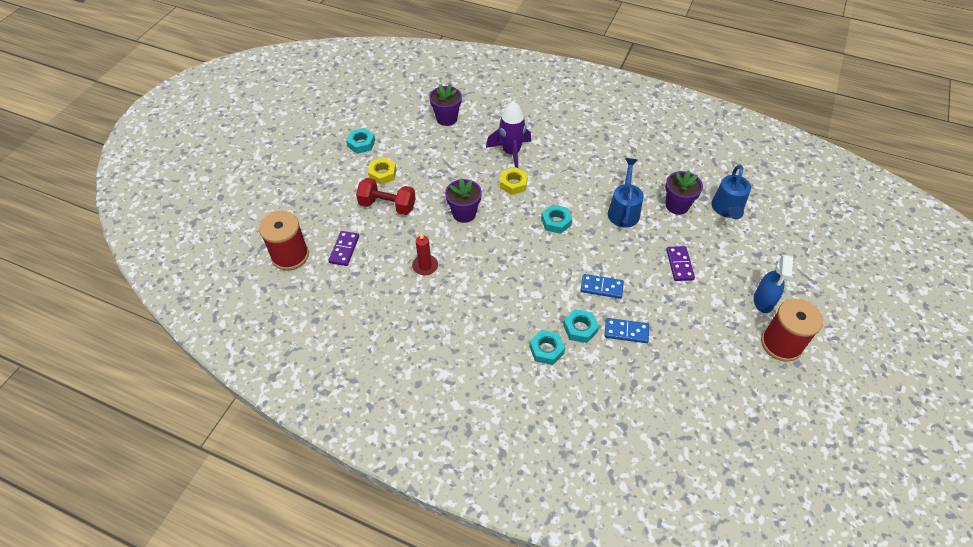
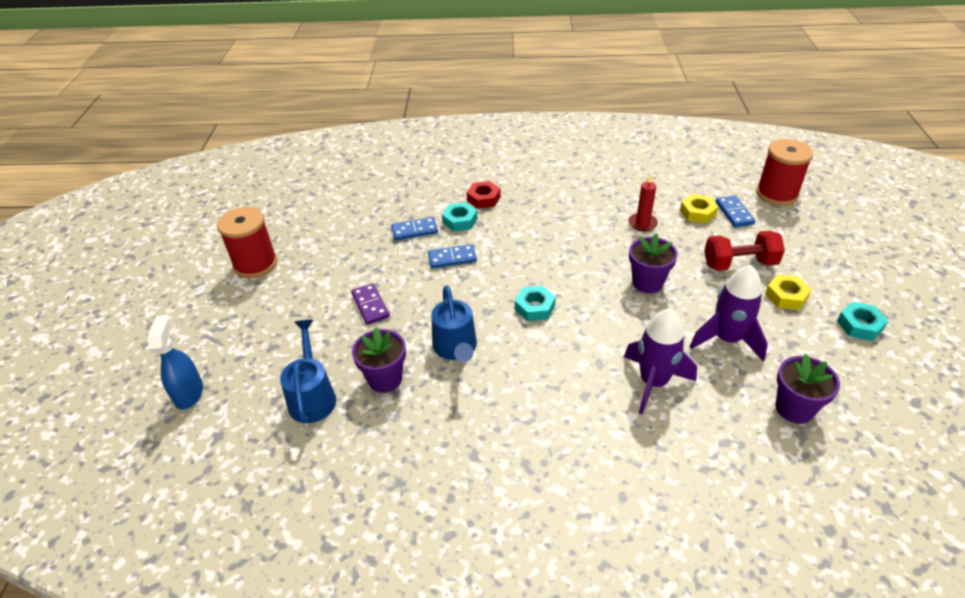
camera: 160 degrees right, 10 degrees down
(344, 249) = (734, 213): purple domino -> blue domino
(447, 161) = (727, 339): none -> purple rocket
(513, 184) = (617, 337): yellow nut -> yellow nut (697, 213)
(546, 350) = (483, 199): turquoise nut -> red nut
(763, 301) = (270, 297): blue spray bottle -> blue spray bottle (189, 393)

